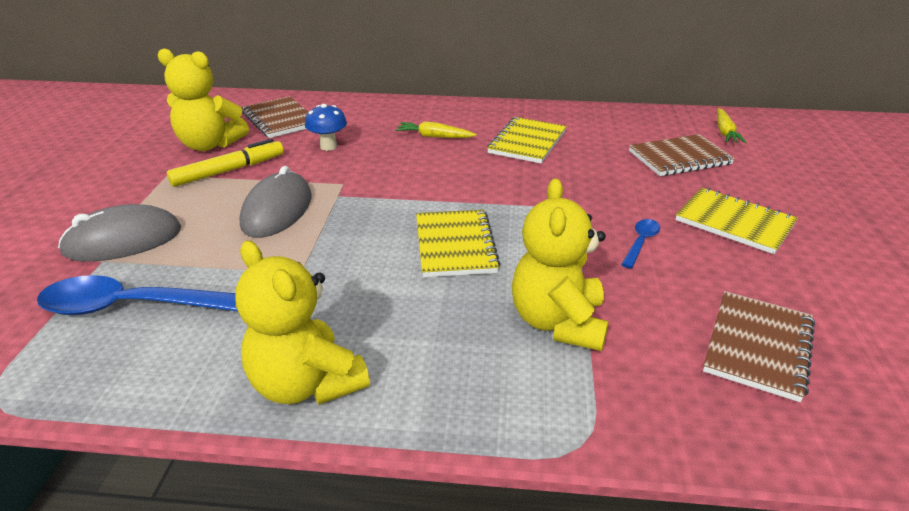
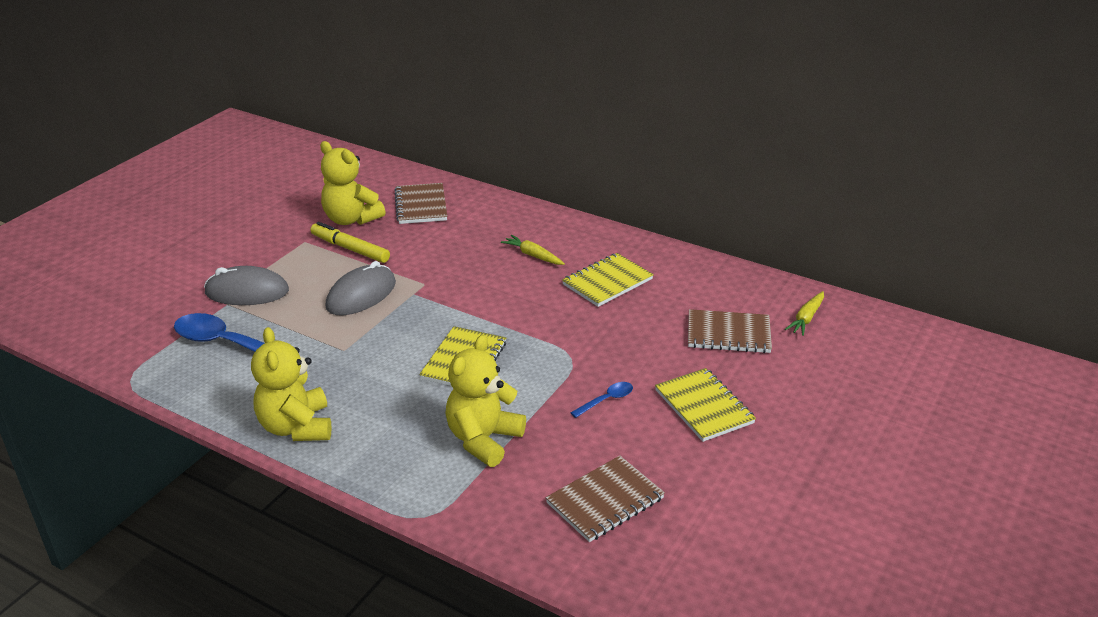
camera: 25 degrees right, 0 degrees up
(229, 171) = (350, 249): yellow marker -> yellow marker turned 135 degrees counterclockwise
(328, 146) = (439, 244): blue mushroom -> none

